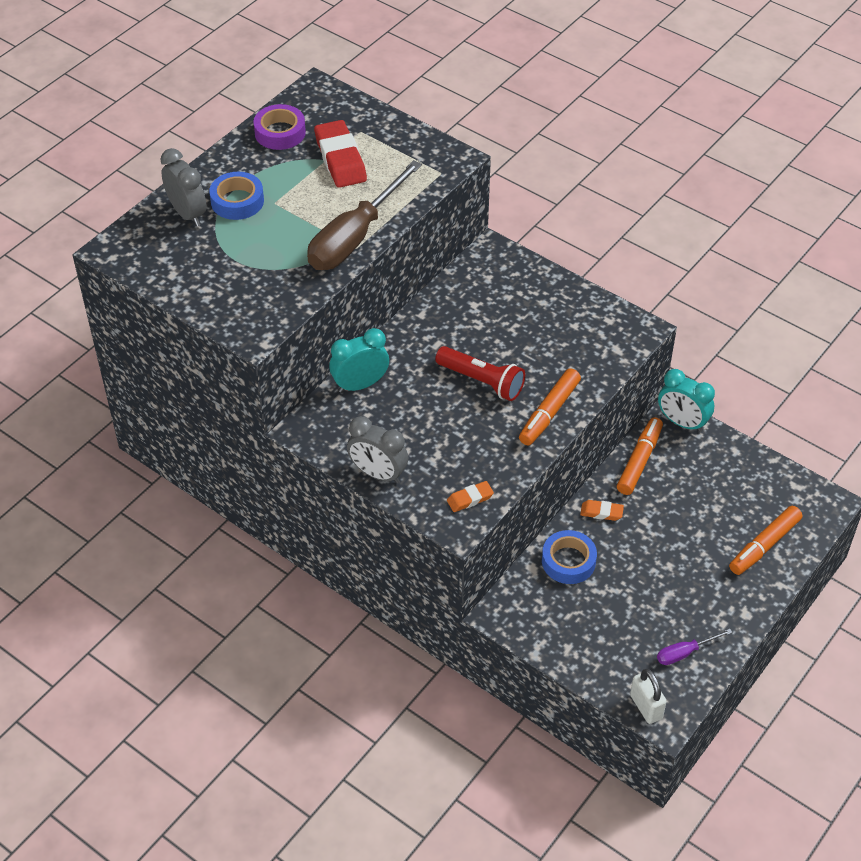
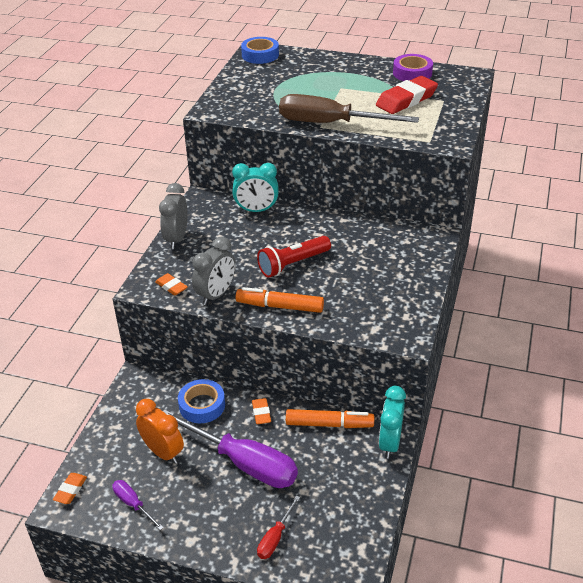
camera: 70 degrees right, 10 degrees down
(187, 214) = (306, 63): grey clock -> grey clock (216, 295)
(237, 201) = (331, 75): blue tape -> blue tape (260, 55)
(360, 384) = (256, 210): turquoise clock -> turquoise clock turned 135 degrees clockwise
(482, 381) = (292, 264): red flashlight -> red flashlight turned 45 degrees clockwise
(623, 612) = (163, 452): none -> orange clock
(646, 707) = (71, 490): white padlock -> orange eraser
(664, 546) = (243, 463): none -> purple screwdriver
(764, 545) = (275, 538): orange marker -> red screwdriver

